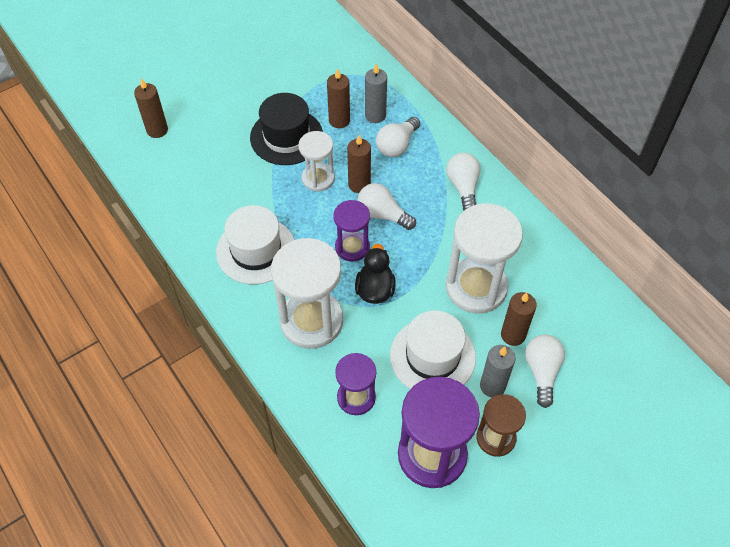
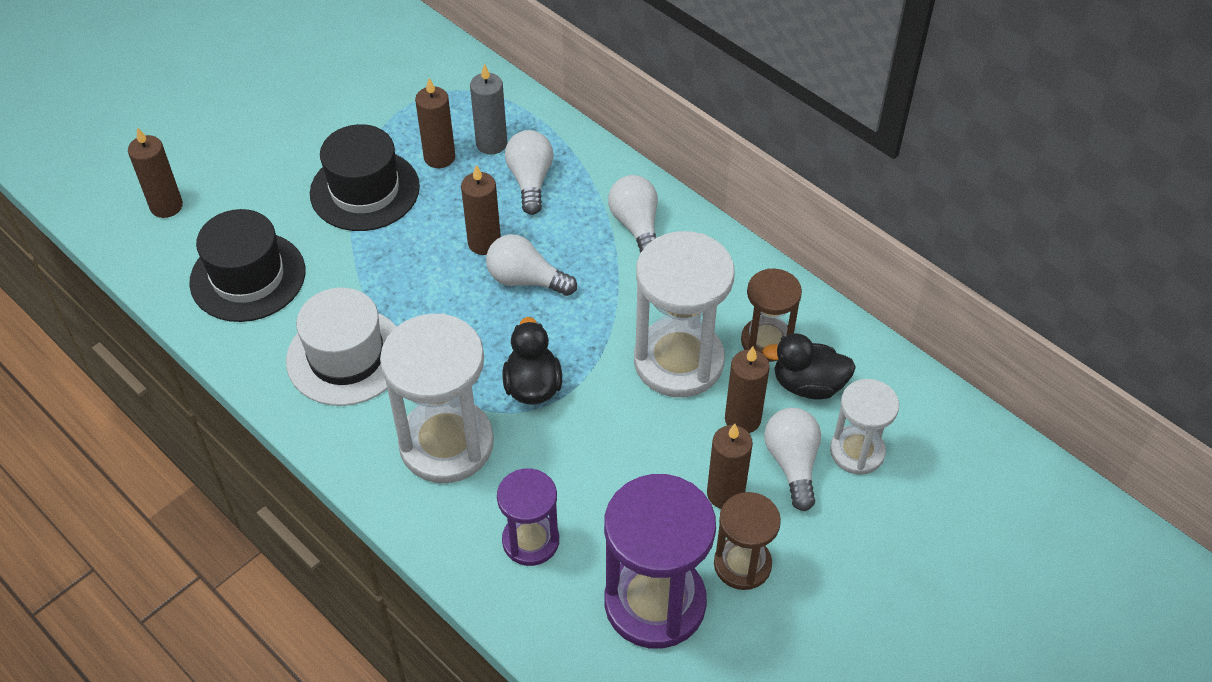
camera: 10 degrees left, 5 degrees down
(201, 186) = (248, 277): none -> black hat
(318, 178) = (422, 243): white hourglass -> white hourglass (857, 451)
(352, 247) = (489, 331): purple hourglass -> none
(397, 145) = (530, 181): white light bulb -> white light bulb turned 150 degrees clockwise
(432, 356) = (632, 466): white hat -> none
(492, 386) = (725, 494): grey candle -> brown candle
(538, 282) = (766, 341): none -> brown hourglass
(562, 317) = (808, 385): none -> black duck

